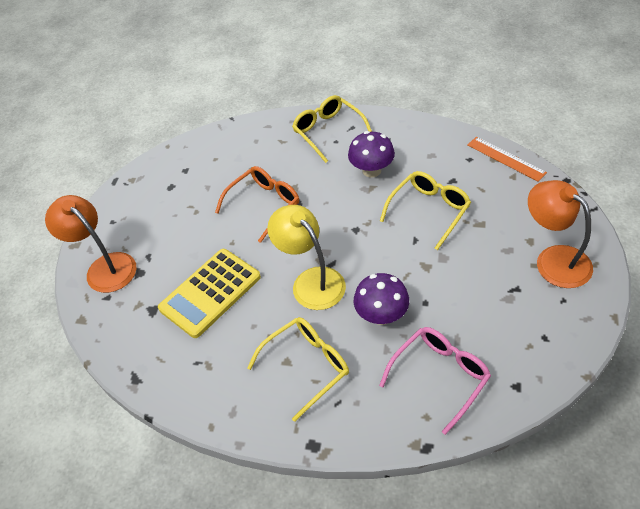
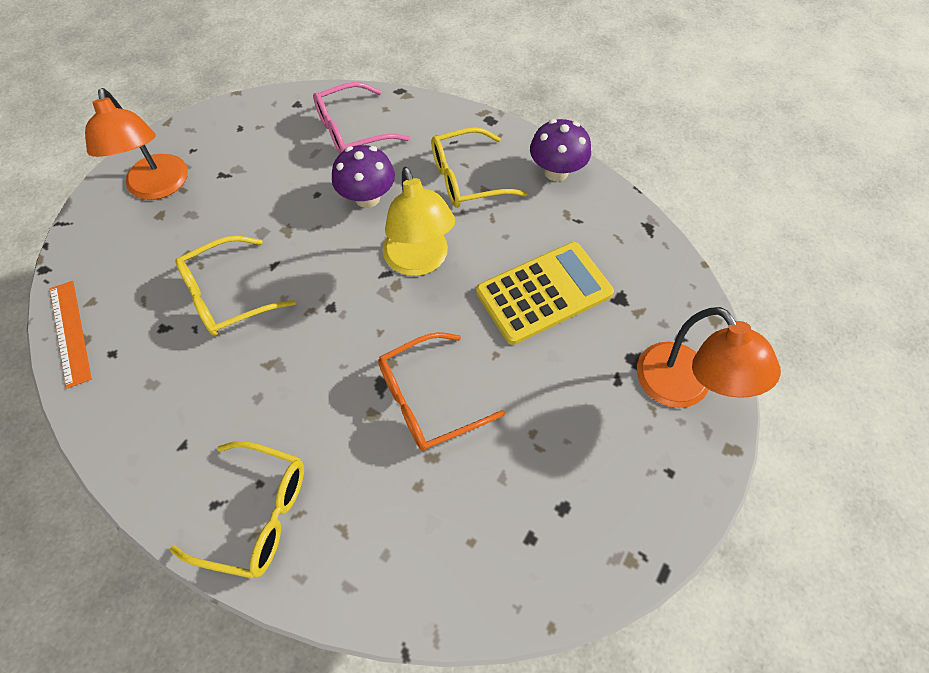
camera: 165 degrees left, 10 degrees up
(328, 132) = (257, 513): yellow glasses -> yellow glasses turned 60 degrees counterclockwise
(371, 170) = (248, 394): purple mushroom -> purple mushroom (556, 172)

